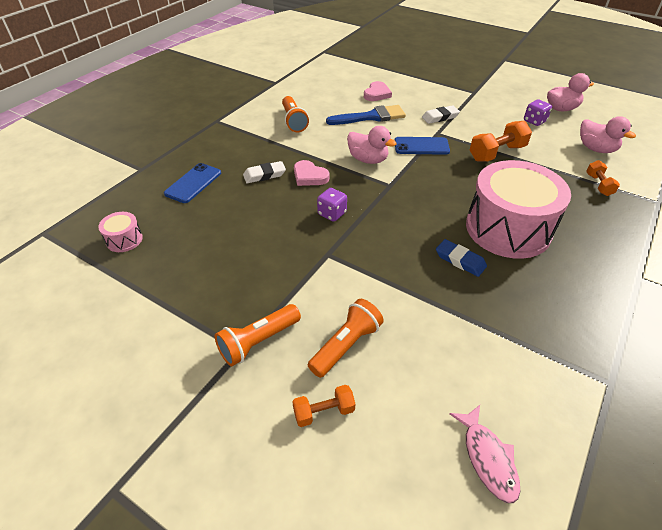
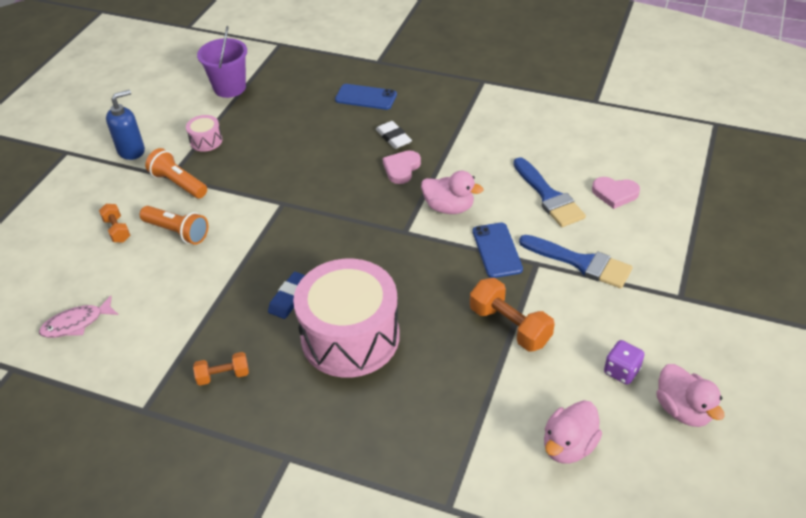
camera: 80 degrees right, 0 degrees up
(96, 283) = (230, 88): none -> purple bucket
(124, 240) = (279, 84): pink drum -> pink drum (206, 141)
(163, 394) = (131, 151): none -> blue soap dispenser
(293, 121) = (507, 135): orange flashlight -> none
(332, 213) = (343, 196): purple dice -> none
(368, 160) = (449, 207): pink duck -> pink duck turned 90 degrees counterclockwise
(440, 117) = (581, 263): white eraser -> blue brush
(598, 185) = (469, 438): orange dumbbell -> orange dumbbell (223, 375)

